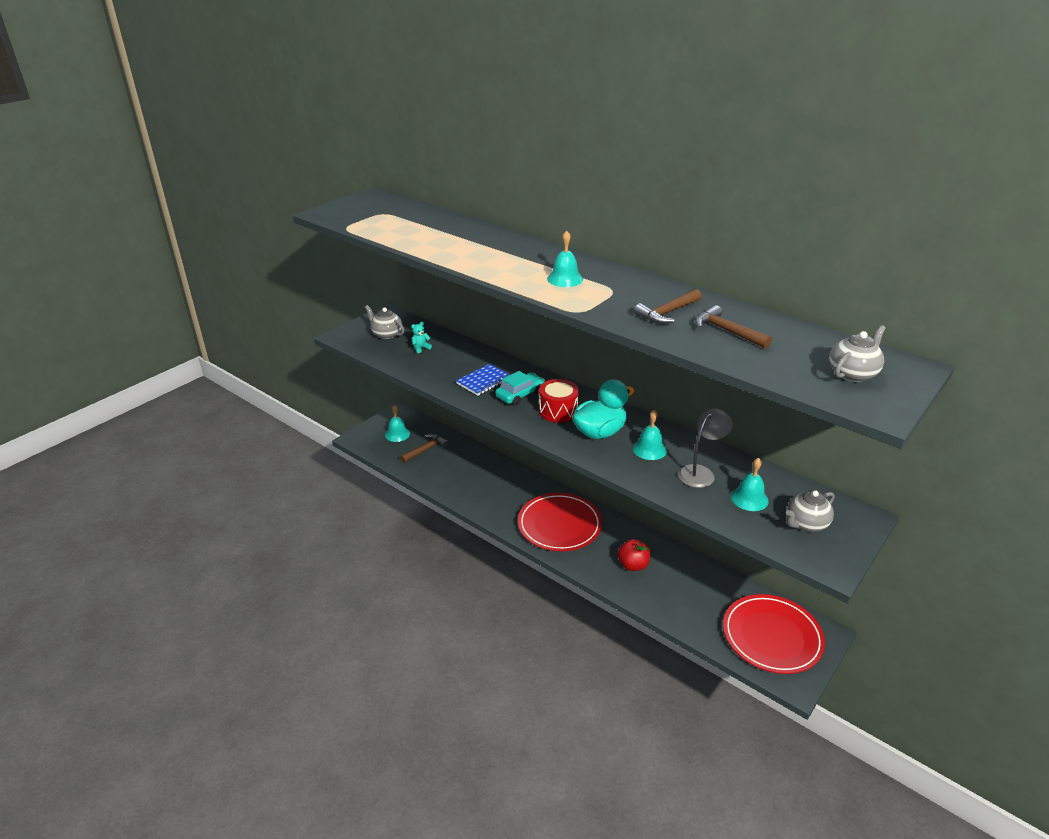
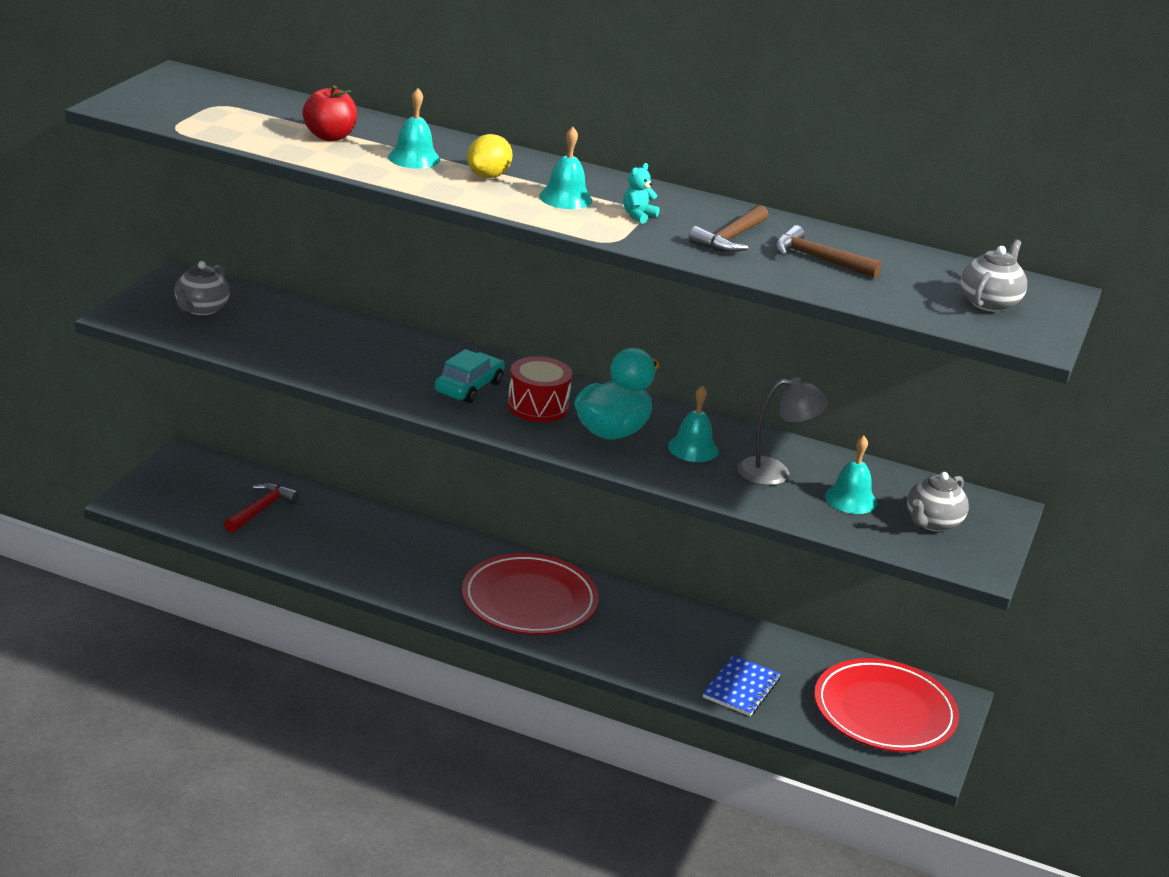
camera: 20 degrees left, 5 degrees down
(386, 334) = (201, 309): grey teapot -> grey teapot turned 90 degrees counterclockwise
(397, 434) = (199, 489): turquoise bell -> turquoise bell (414, 158)
(420, 348) = (272, 327): turquoise teddy bear -> turquoise teddy bear (638, 216)
(426, 449) = (261, 509): brown hammer -> red hammer
(483, 381) = (402, 371): blue notebook -> blue notebook (741, 688)
(521, 262) = (488, 176): none -> yellow lemon
(633, 565) = (661, 643): red apple -> red apple (329, 136)
(701, 472) = (775, 473): grey lamp -> grey lamp turned 60 degrees clockwise

